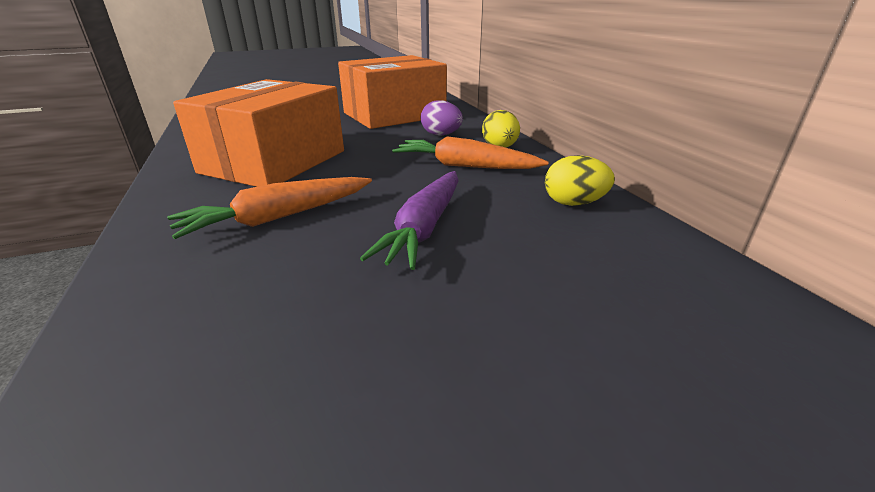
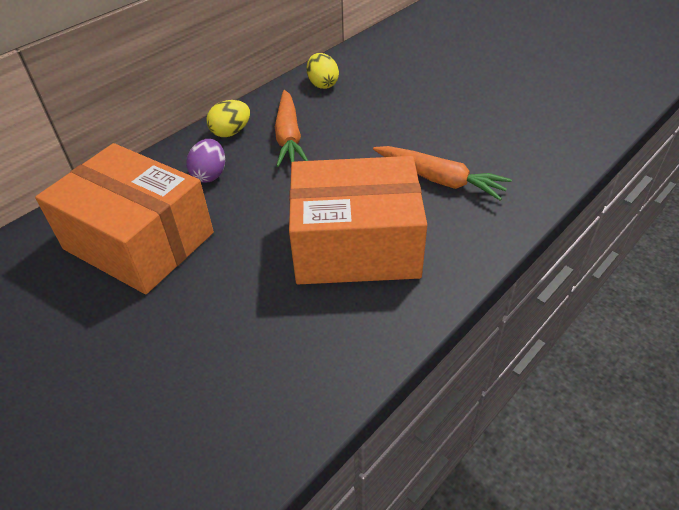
camera: 115 degrees left, 15 degrees up
(424, 227) = (397, 122): purple carrot -> none

